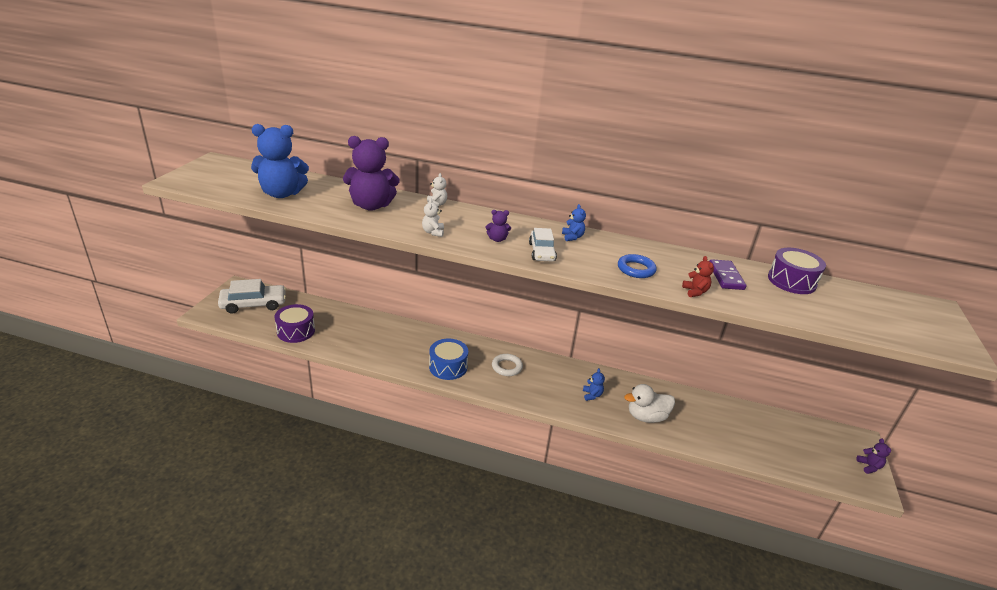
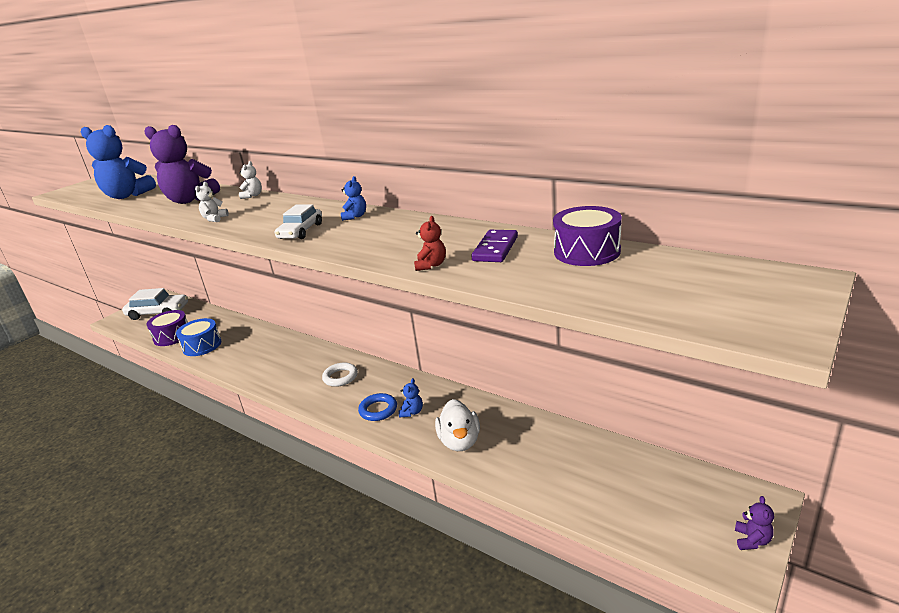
camera: 25 degrees right, 5 degrees down
(448, 367) = (281, 374): blue drum -> blue drum (202, 345)
(497, 239) = (270, 222): purple teddy bear -> none
(636, 269) = (387, 244): blue ring -> blue ring (378, 410)
(646, 417) = (459, 441): white duck -> white duck turned 105 degrees counterclockwise

